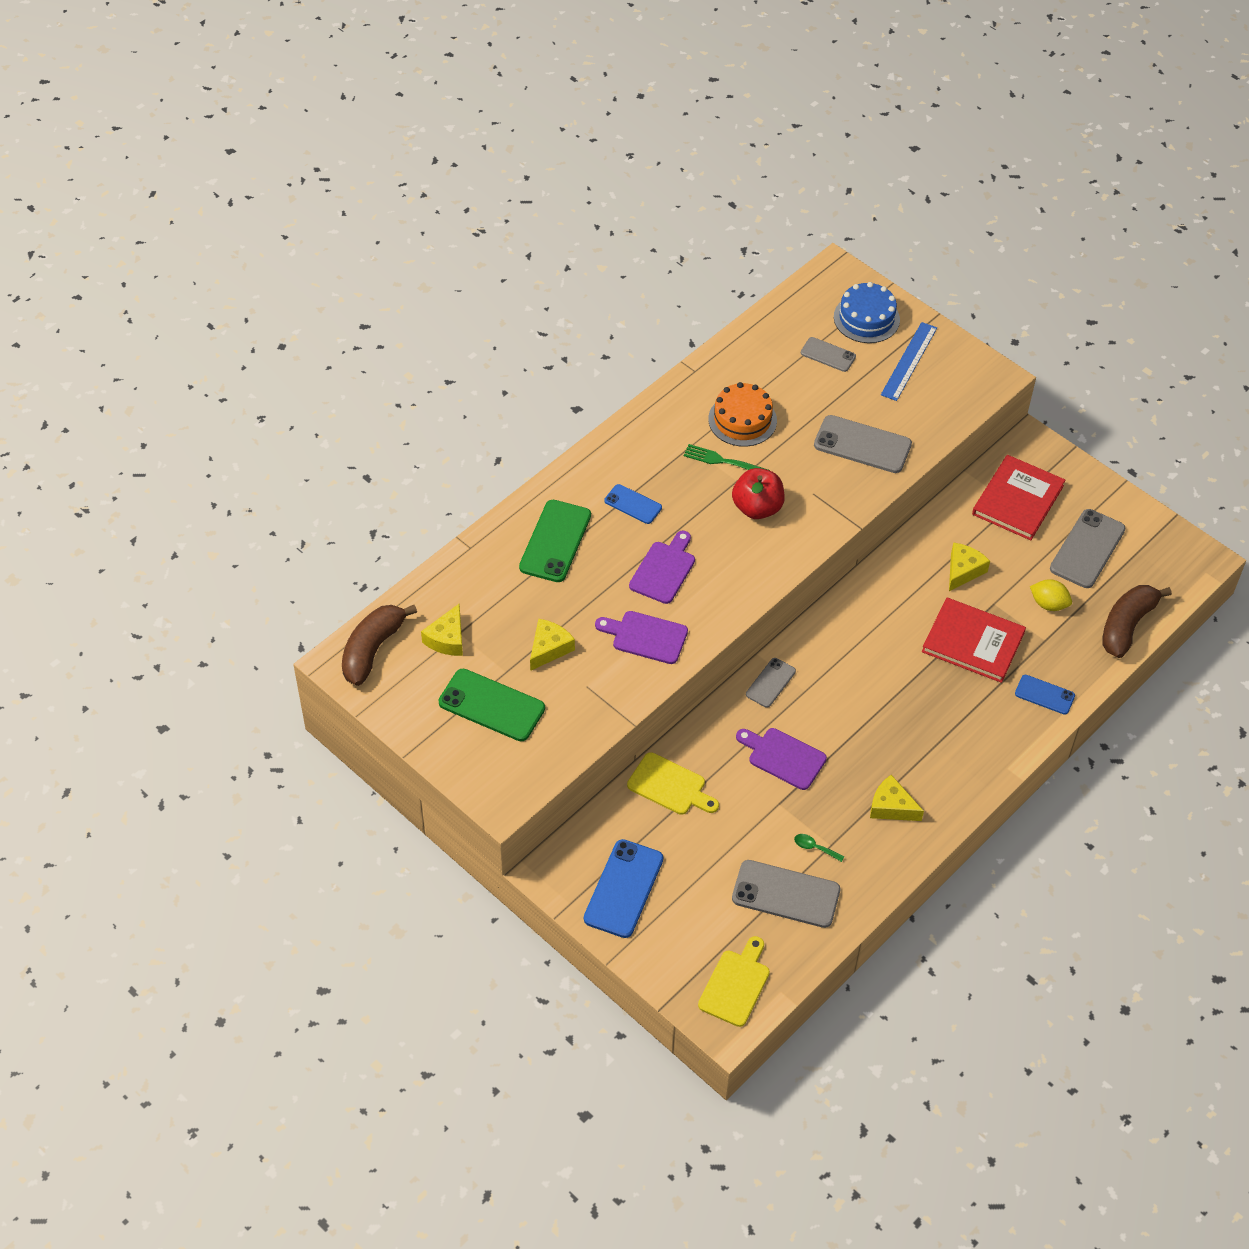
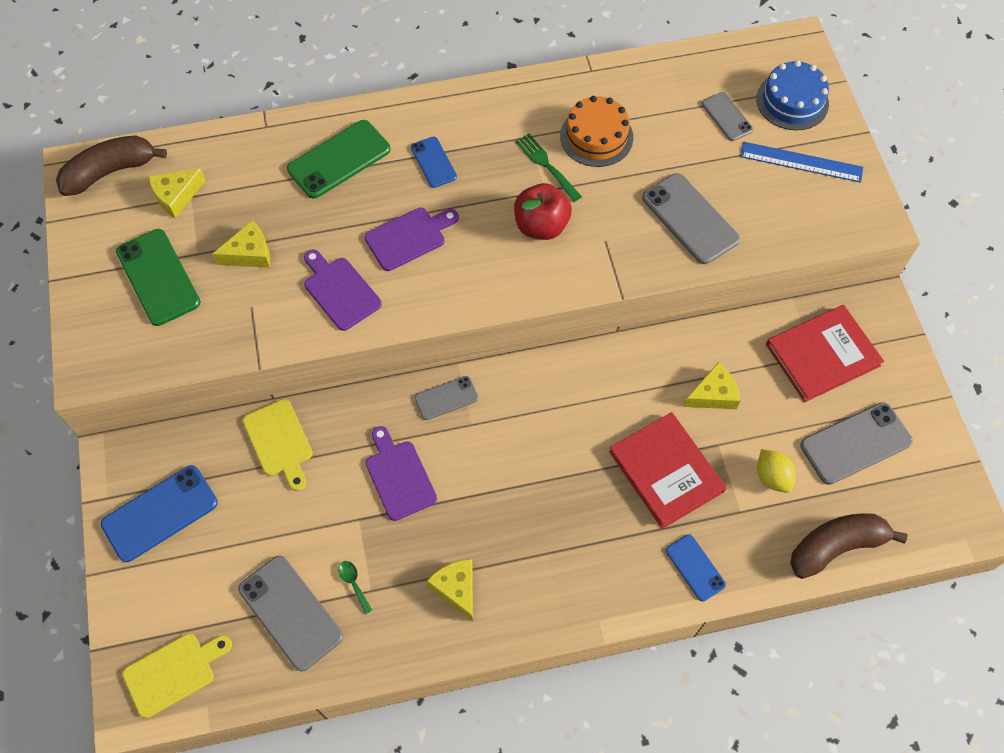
camera: 35 degrees right, 10 degrees up
(909, 361) = (801, 162): blue ruler -> blue ruler turned 45 degrees clockwise

